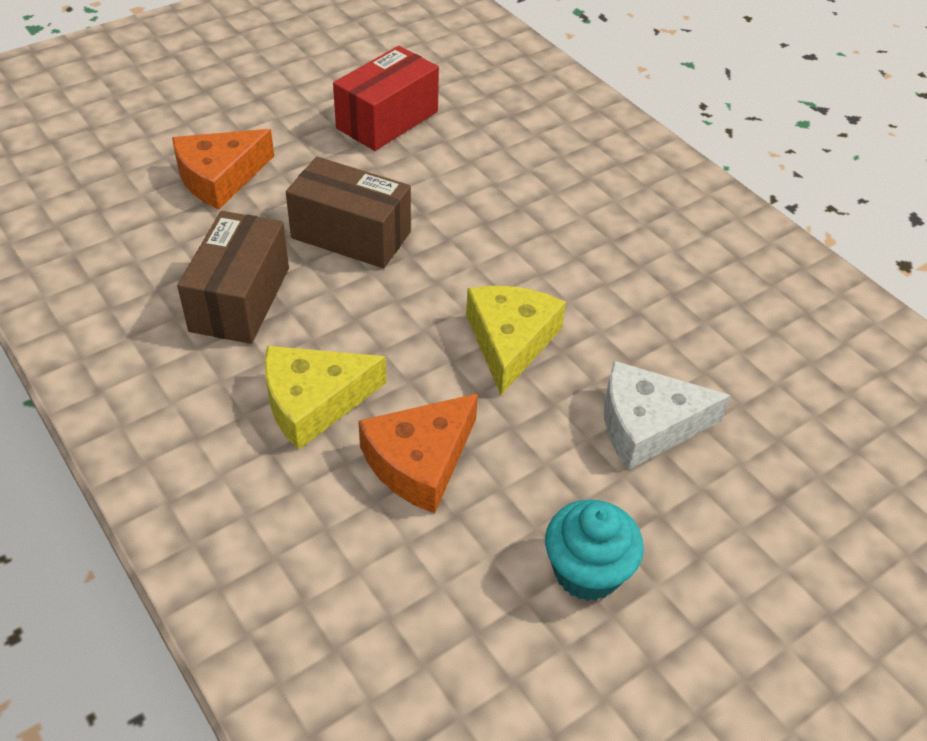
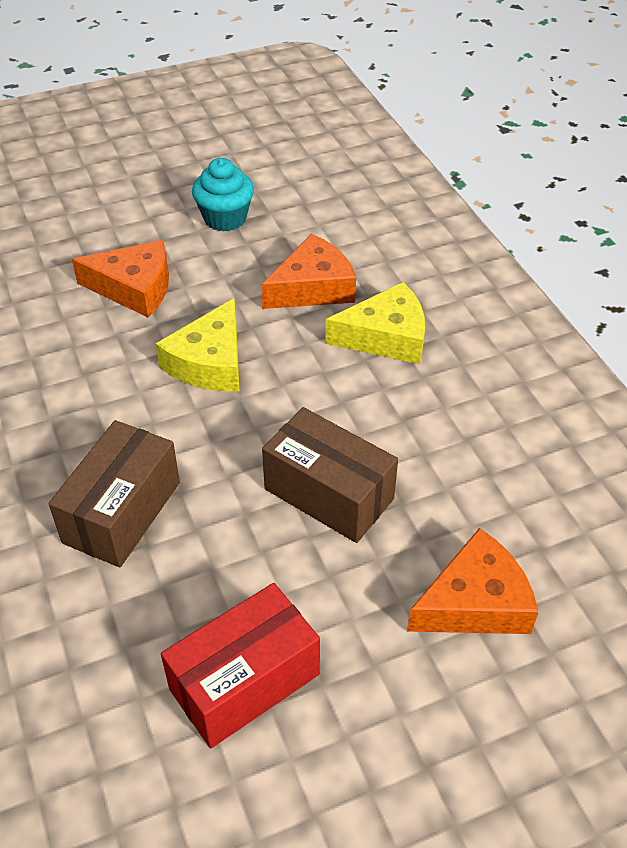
camera: 165 degrees left, 0 degrees up
(240, 299) = (447, 435): brown box -> brown box (122, 512)
(647, 425) = (134, 288): white cheese -> orange cheese

